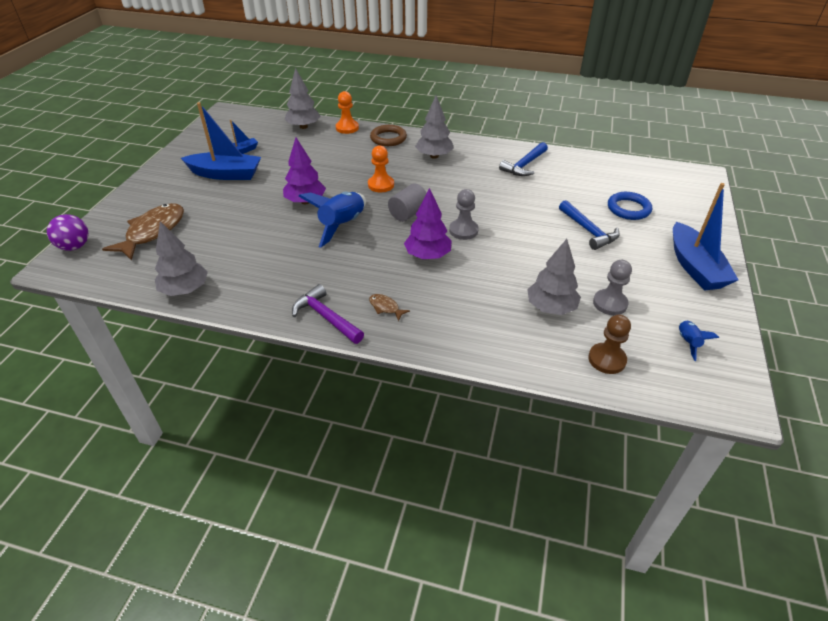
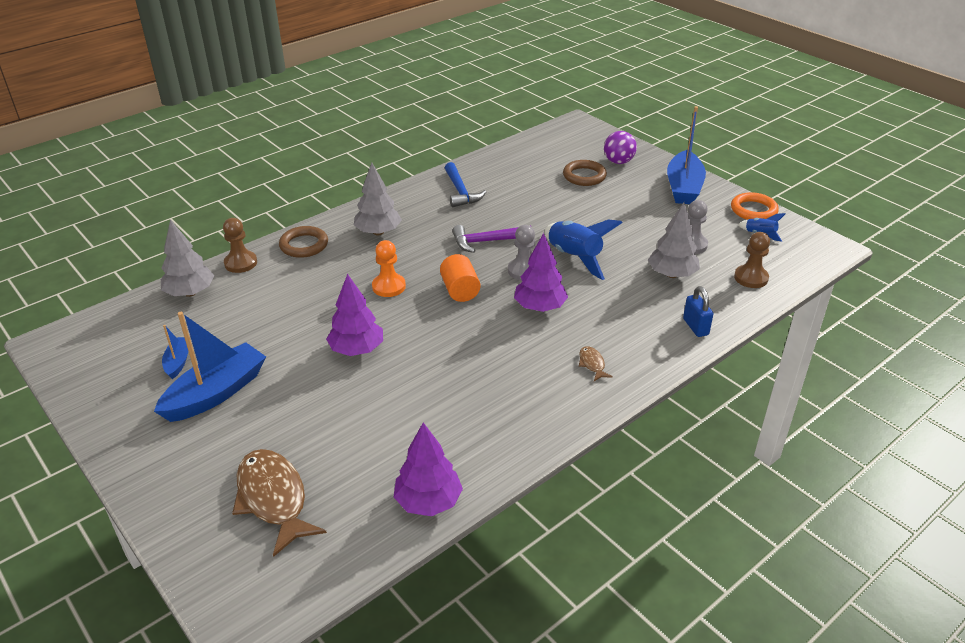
camera: 55 degrees left, 5 degrees down
(75, 246) = (220, 590): purple ball -> purple ball (618, 162)
(185, 290) = (428, 502): grey tree -> purple tree
(326, 317) = (573, 408): purple hammer -> purple hammer (487, 241)
(342, 225) = (432, 341): blue rocket -> blue rocket (574, 258)
(347, 128) = (241, 263): orange pawn -> brown pawn
(385, 307) = (592, 364): brown fish -> brown fish turned 90 degrees clockwise
(408, 213) = (460, 290): grey cylinder -> orange cylinder
(492, 348) = (695, 327): none -> blue padlock
(588, 231) = (593, 209): blue hammer -> none
(628, 209) = (584, 176): blue ring -> brown ring
(695, 267) = (683, 187): blue boat -> blue boat turned 75 degrees clockwise
(723, 324) = (753, 210): none -> orange ring

